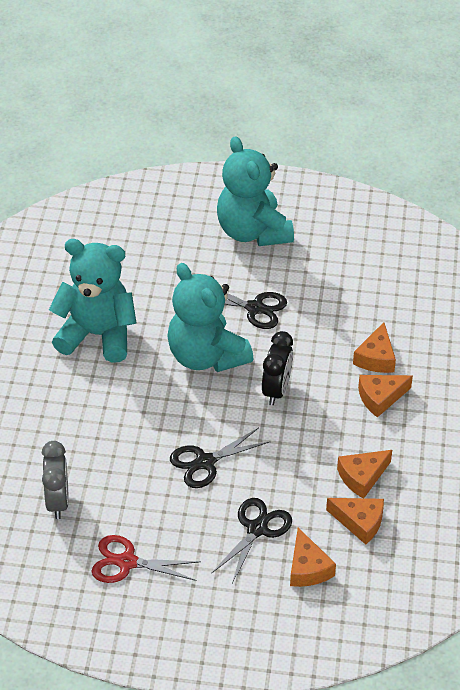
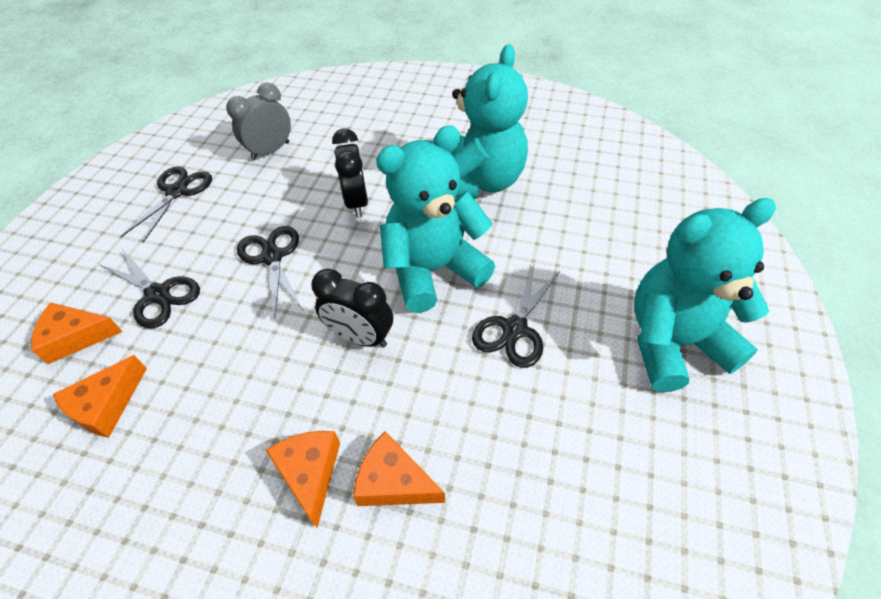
camera: 100 degrees right, 5 degrees up
(57, 501) = (270, 151): grey clock -> grey clock turned 135 degrees clockwise
(127, 562) = (177, 191): red scissors -> black scissors
(131, 417) = (357, 202): none -> black clock
(362, 477) = (176, 421): orange cheese -> none

